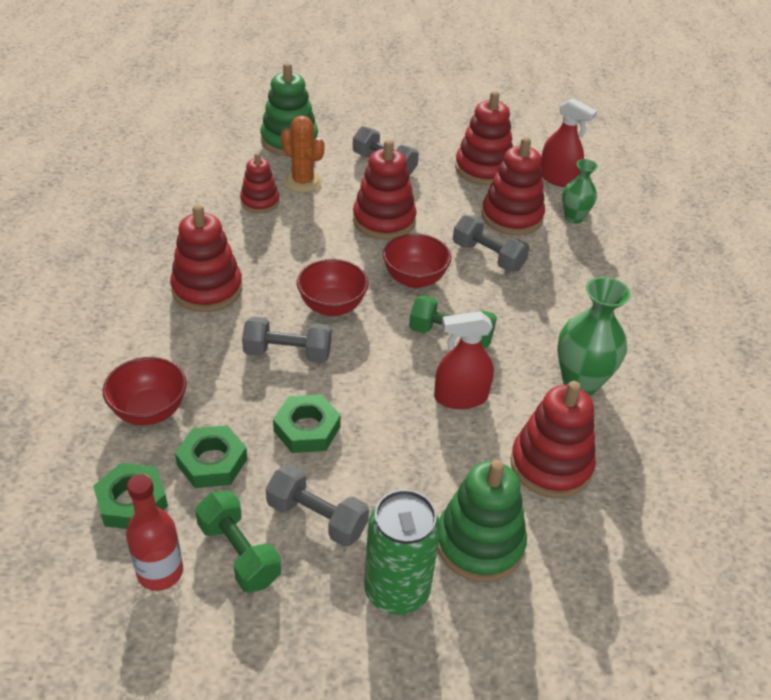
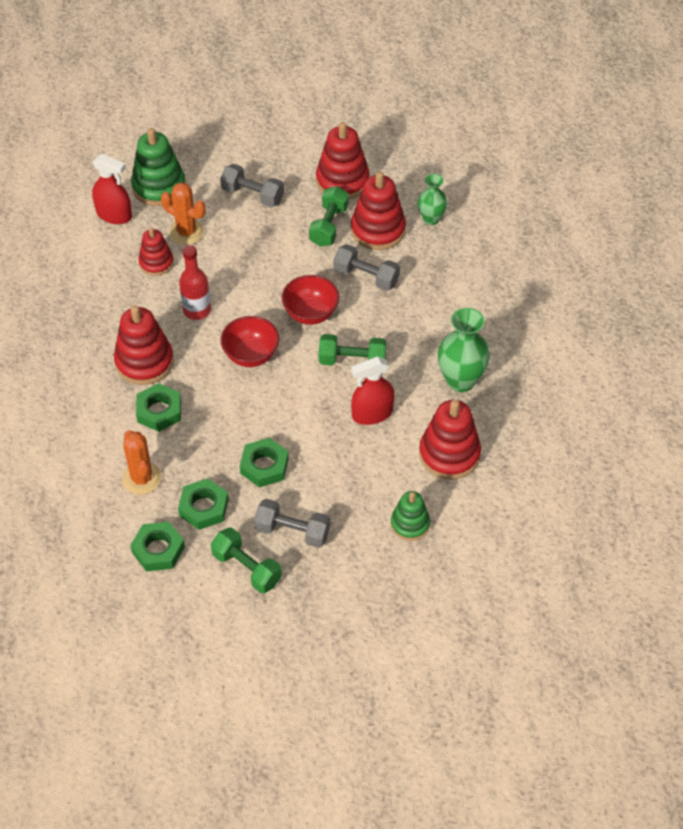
camera: 10 degrees left, 10 degrees up
(149, 411) = (142, 478): red bowl -> orange cactus
(160, 572) = (198, 593): red bottle -> red bottle (197, 310)
(202, 342) = (159, 411): none -> green nut
(288, 353) = (229, 406): grey dumbbell -> none
(384, 221) = (269, 259): red stacking toy -> none
(396, 590) = (361, 569): green can -> none
(458, 204) = (329, 226): none -> green dumbbell
(479, 543) = (410, 524): green stacking toy -> green stacking toy, size x0.62
(558, 178) = (410, 177): red spray bottle -> red spray bottle (114, 215)

